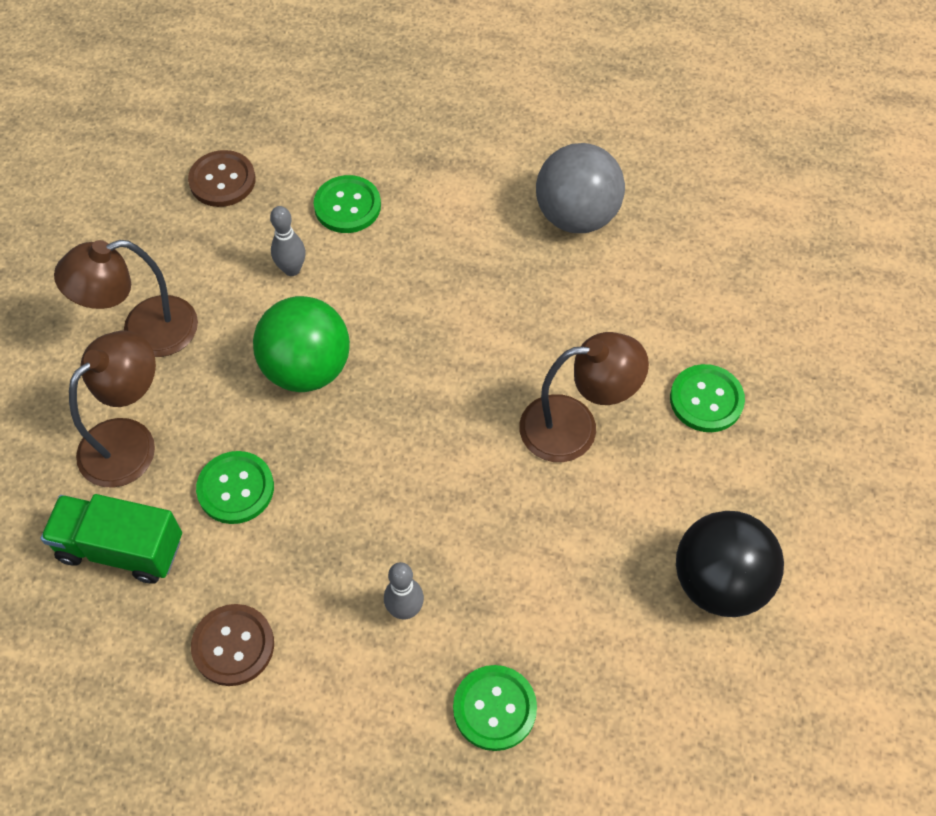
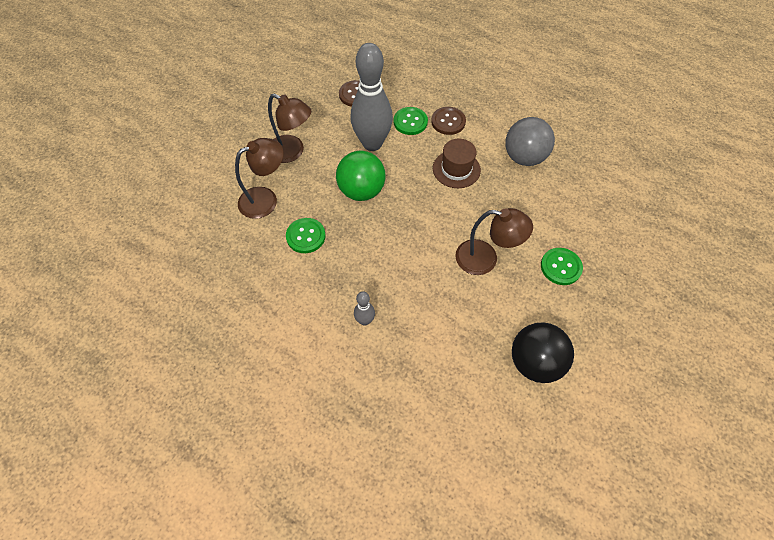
camera: 20 degrees right, 0 degrees up
(121, 548) = (242, 247): green truck -> none
(144, 332) = (292, 152): brown lamp -> brown lamp turned 150 degrees counterclockwise
(233, 646) = (275, 309): brown button -> brown button (448, 122)
(292, 269) = (372, 143): grey bowling pin -> grey bowling pin, size x2.33
(465, 274) = (456, 169): none -> brown hat
(494, 708) = (391, 385): green button -> none

